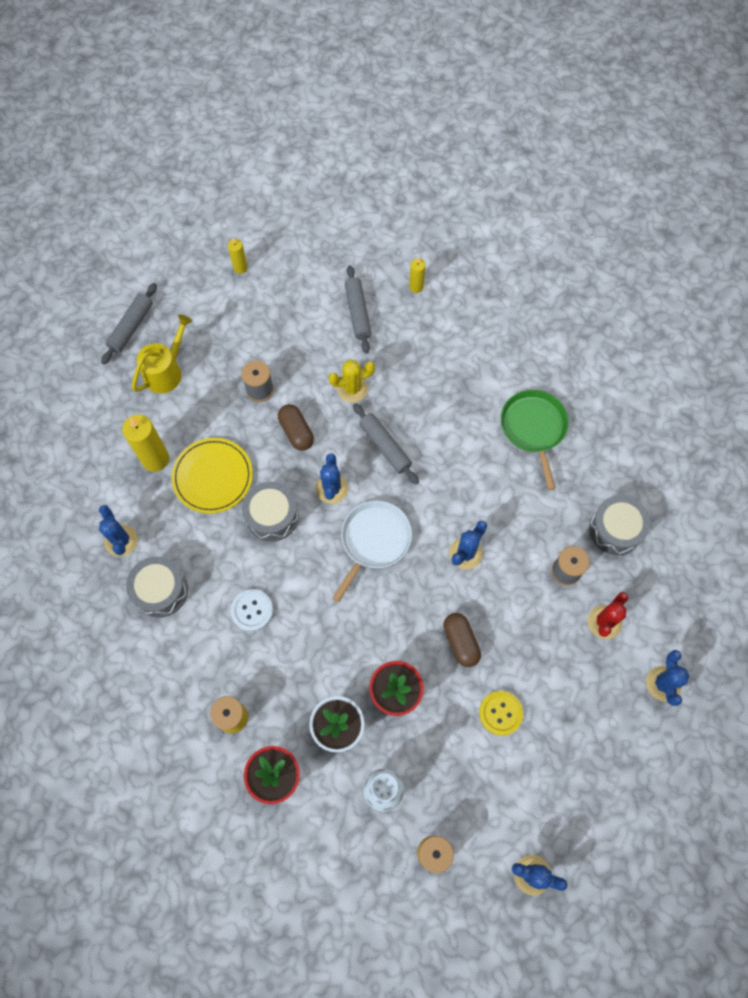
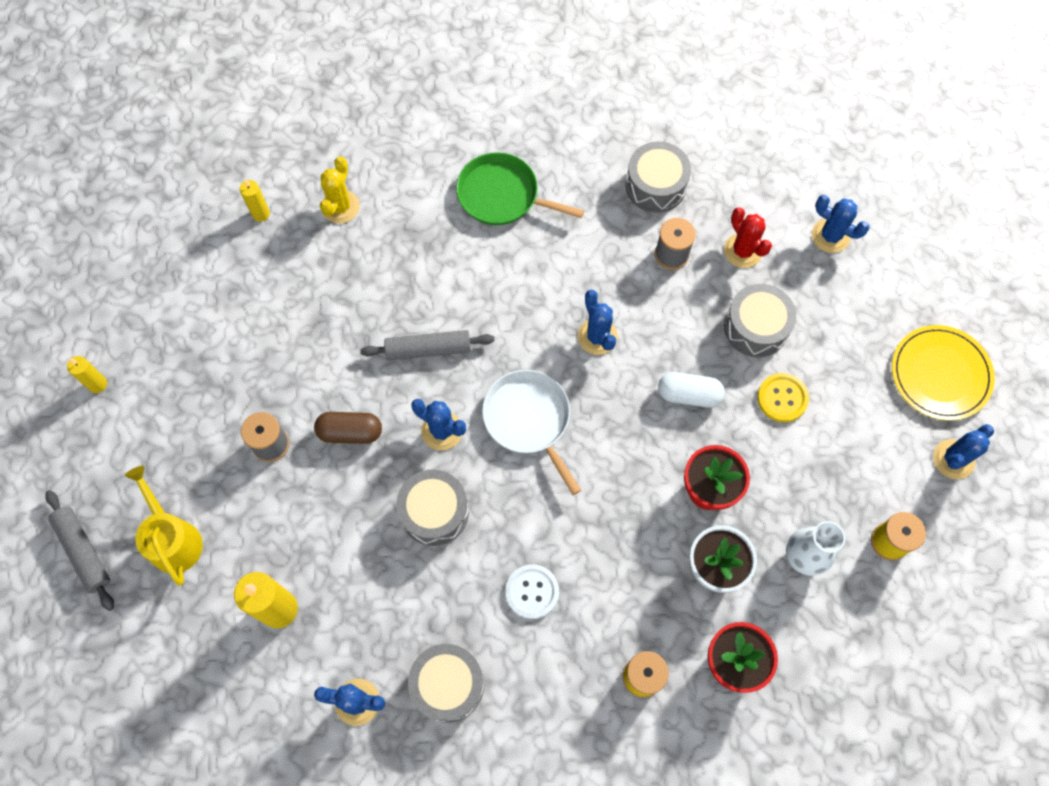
camera: 60 degrees left, 0 degrees up
(213, 477) = (344, 553): yellow plate -> yellow plate (940, 374)
(352, 388) = (337, 345): yellow cactus -> yellow cactus (340, 207)
(358, 313) = (249, 289): grey rolling pin -> none
(461, 642) = (689, 394): brown capsule -> white capsule
(546, 664) = (756, 327): none -> grey drum

